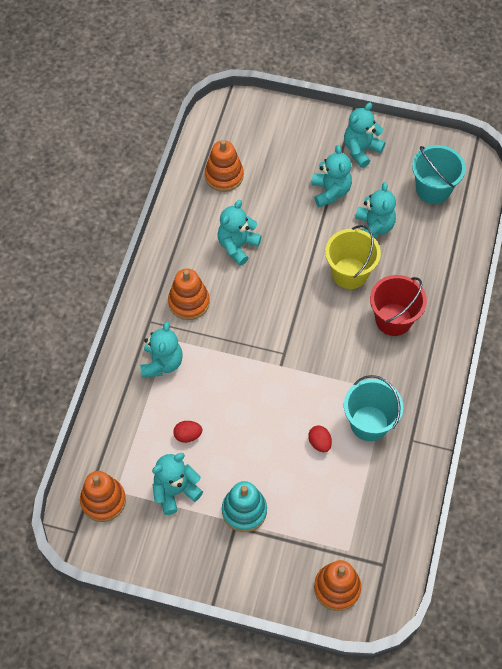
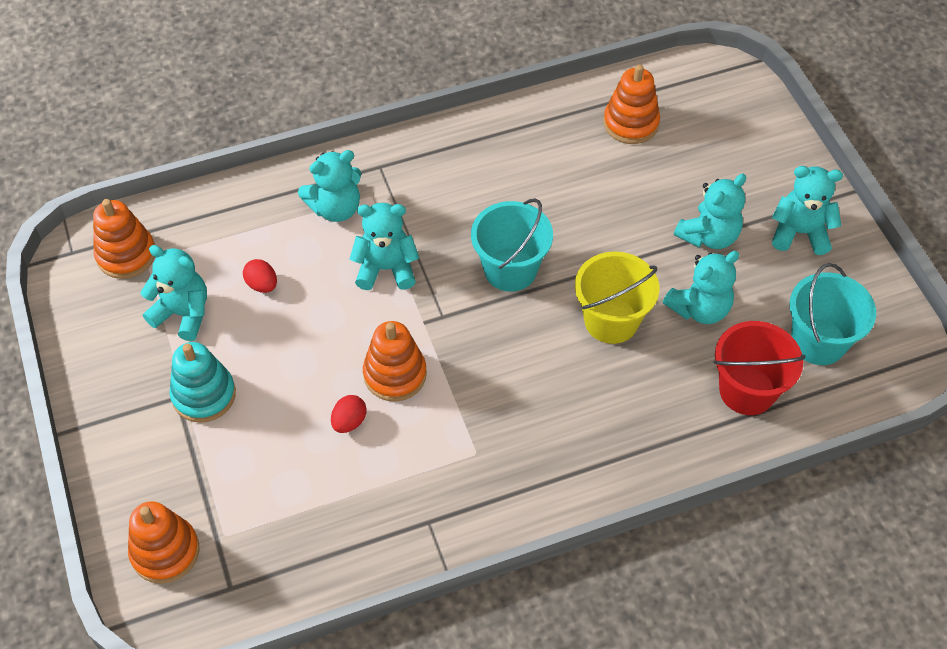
camera: 55 degrees right, 5 degrees down
(189, 302) = (434, 187): orange stacking toy -> orange stacking toy (395, 374)
(237, 246) = (548, 189): turquoise teddy bear -> turquoise teddy bear (386, 269)
(369, 423) = (416, 460): turquoise bucket -> turquoise bucket (510, 269)
(393, 319) = (586, 404): red bucket -> red bucket (747, 390)

